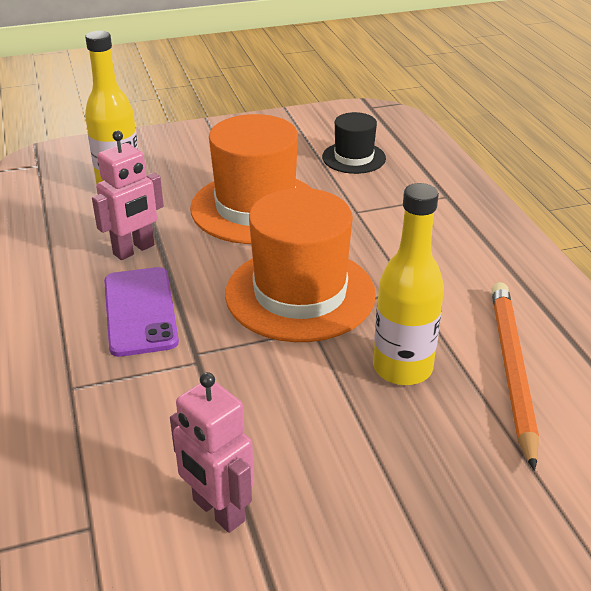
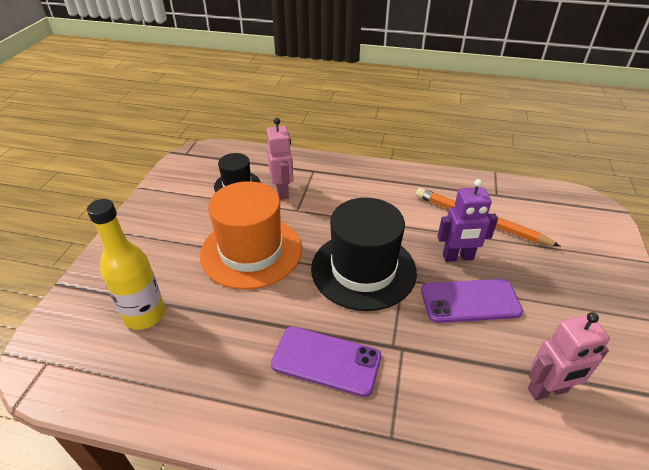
camera: 60 degrees left, 5 degrees up
(134, 250) = (245, 337): pink robot -> pink robot (282, 191)
(300, 293) = (363, 269): orange hat -> black hat
(324, 400) = (470, 301): none -> purple phone
(402, 368) = (458, 257): yellow bottle -> purple robot

